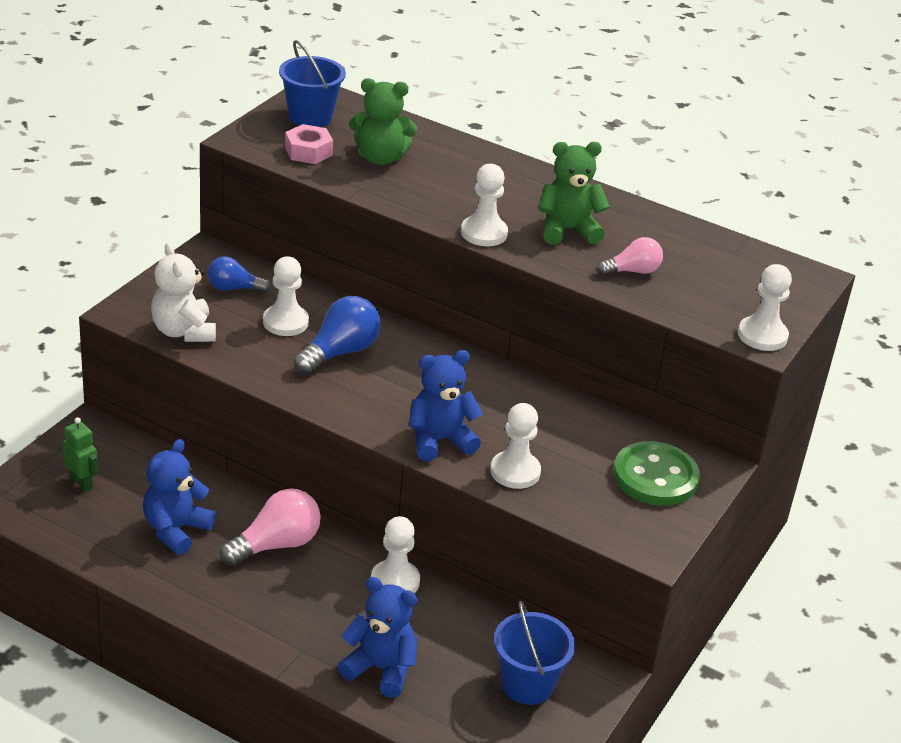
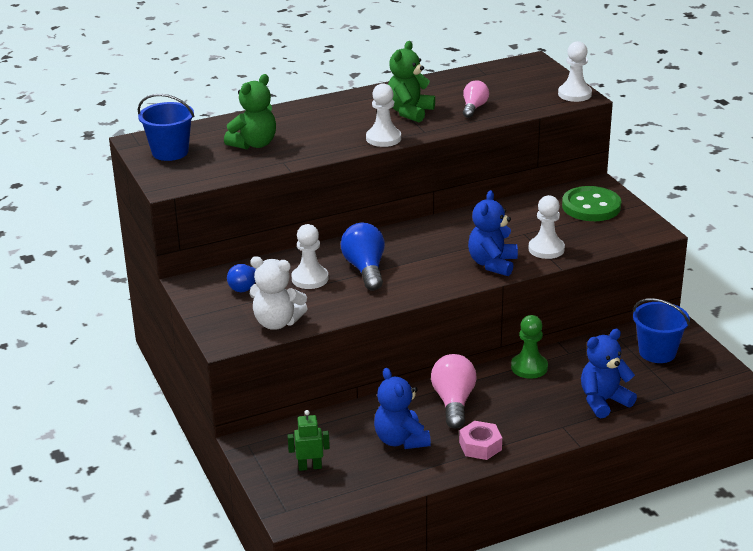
camera: 50 degrees left, 5 degrees down
(308, 151) = (214, 166): pink nut -> pink nut (480, 446)
(395, 581) = (529, 367): white pawn -> green pawn

